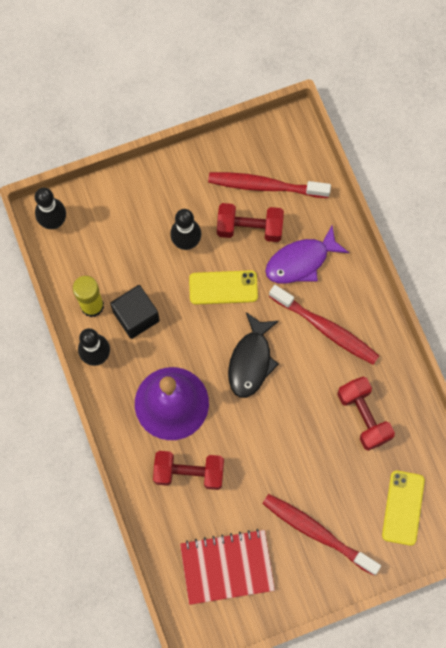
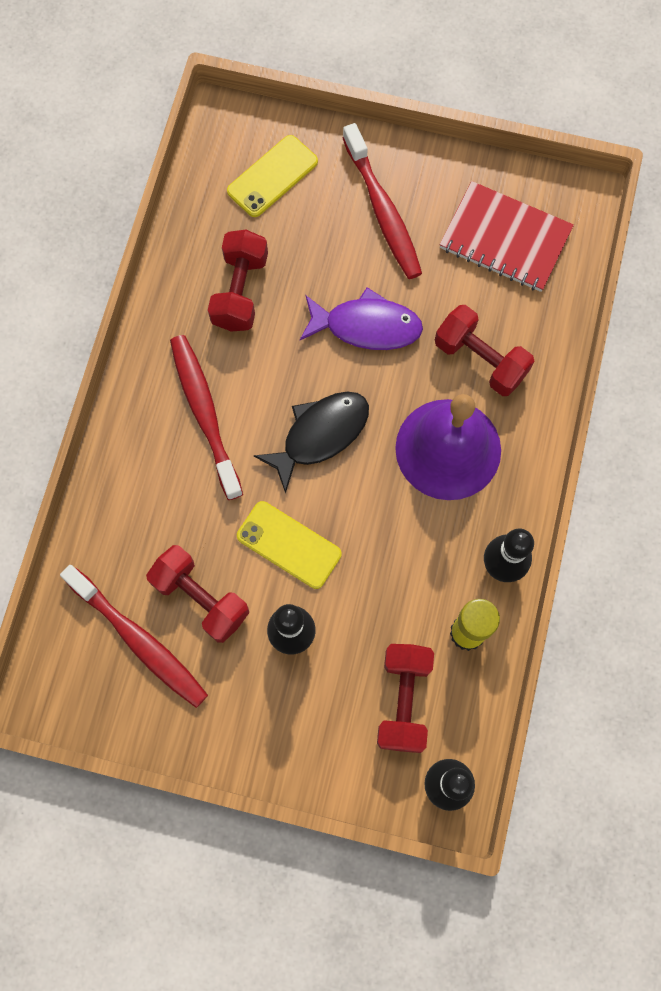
camera: 145 degrees left, 0 degrees up
(103, 248) = (403, 700): none -> red dumbbell
(136, 316) = (421, 581): black cube -> none
(301, 261) = (171, 512): purple fish -> purple fish (366, 326)

